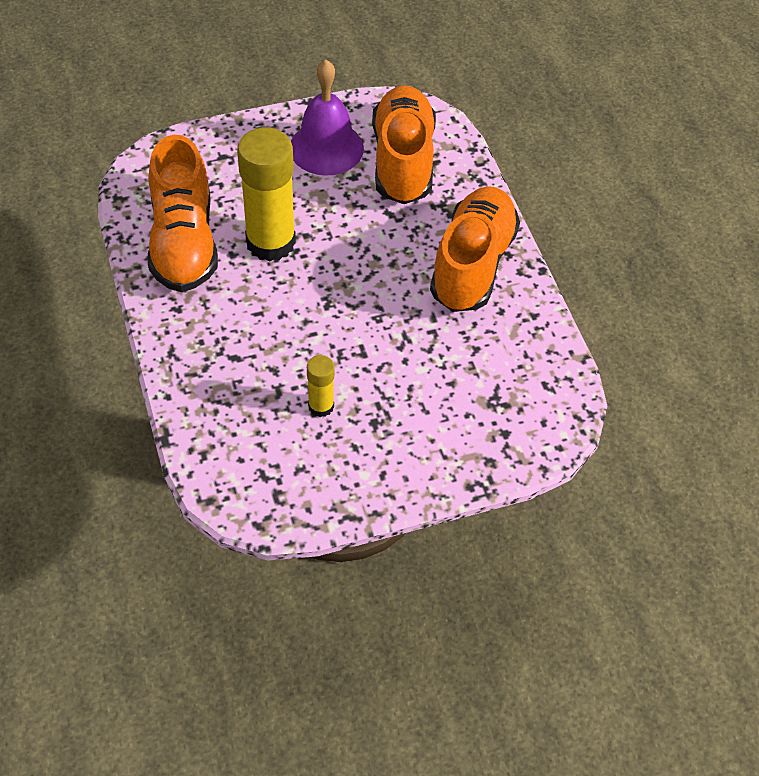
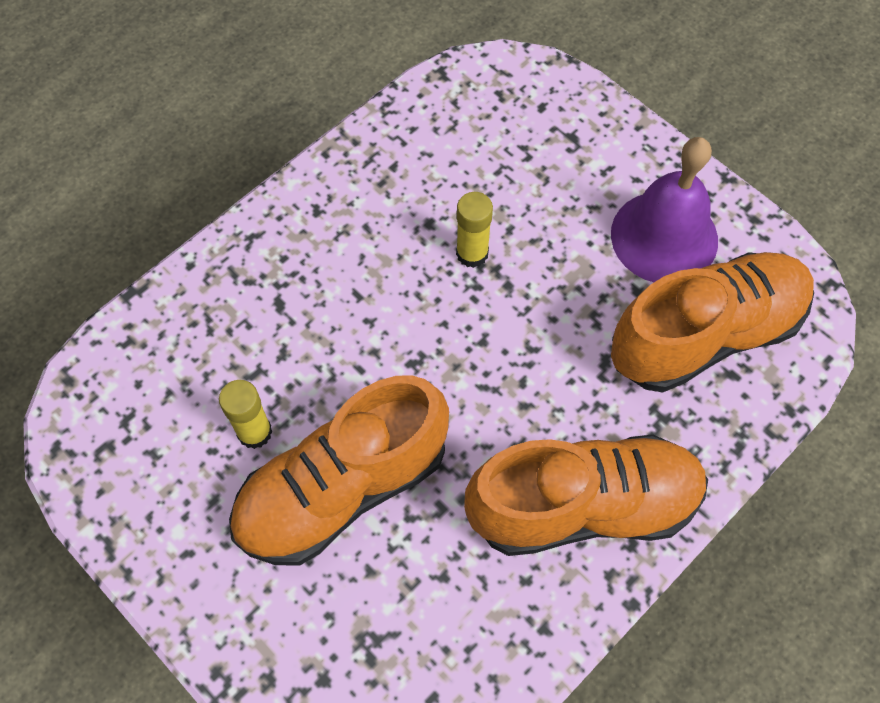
camera: 65 degrees right, 10 degrees up
(183, 242) = (416, 166): orange shoe -> orange shoe (342, 488)
(270, 242) = (472, 253): yellow glue stick -> yellow glue stick, size x0.48

